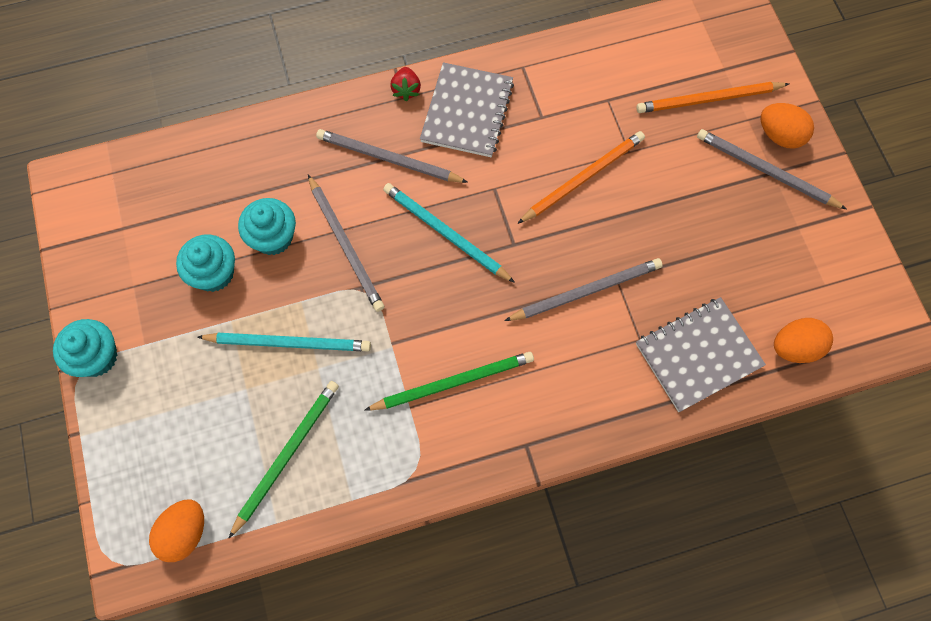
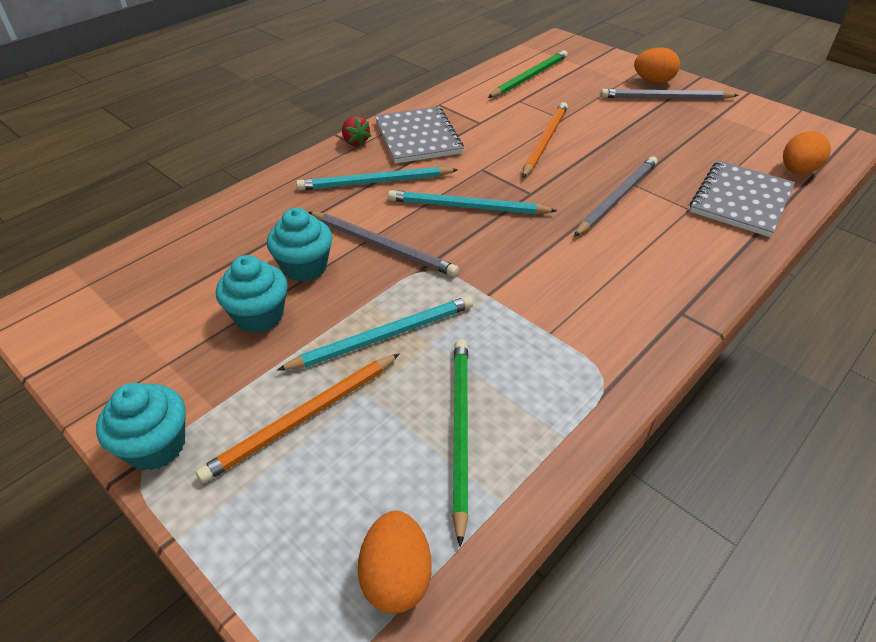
camera: 30 degrees left, 25 degrees down
(388, 159) = (374, 182): grey pencil -> turquoise pencil
(453, 382) = (571, 297): green pencil -> green pencil (529, 77)
(708, 99) = (588, 80): orange pencil -> orange pencil (303, 418)

